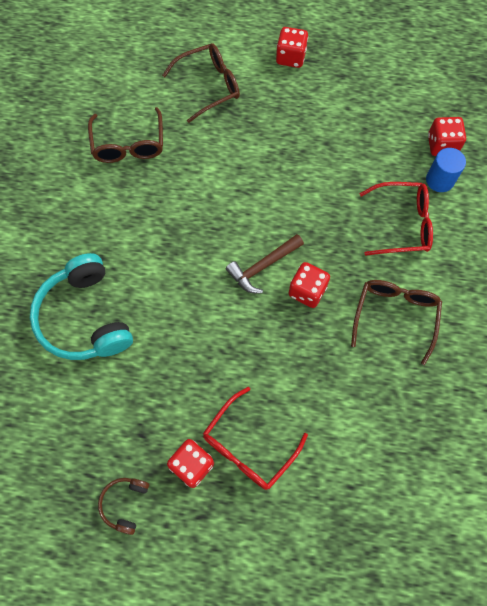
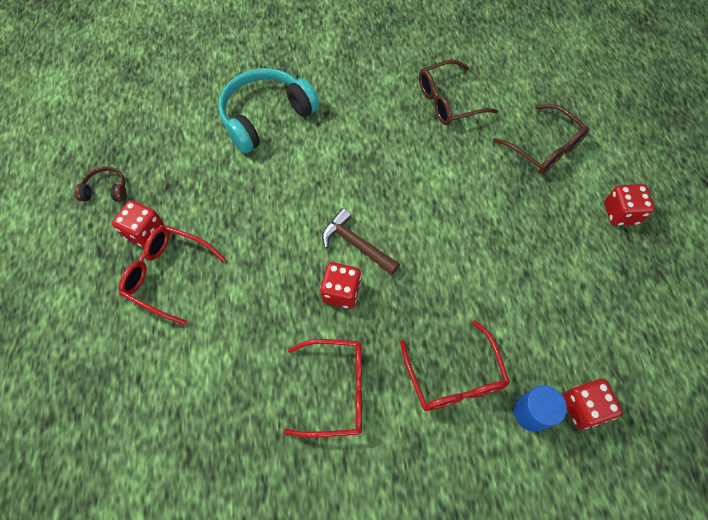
camera: 75 degrees right, 5 degrees down
(395, 317) = (335, 390): brown glasses -> red glasses

